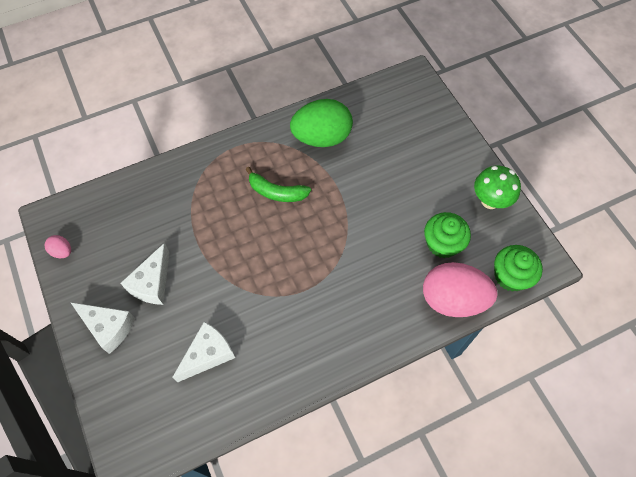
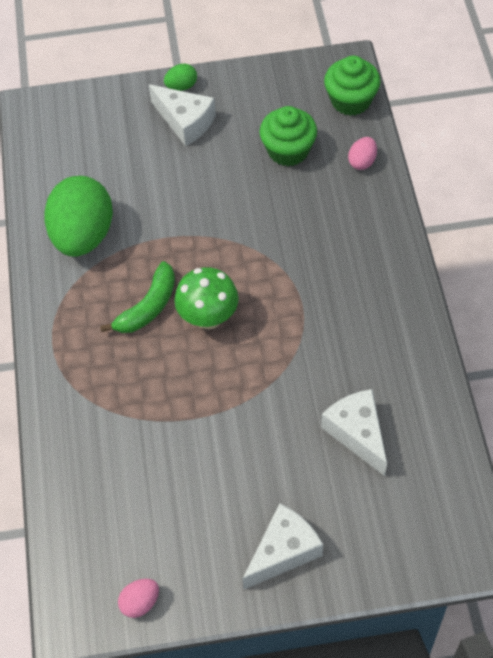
camera: 70 degrees left, 5 degrees down
(152, 283) = (234, 485): white cheese -> white cheese (185, 122)
(453, 299) = (362, 162): pink egg -> pink egg, size x0.42
(473, 157) = (181, 86): none -> green egg
(490, 201) = (248, 89): green mushroom -> green mushroom (208, 318)

